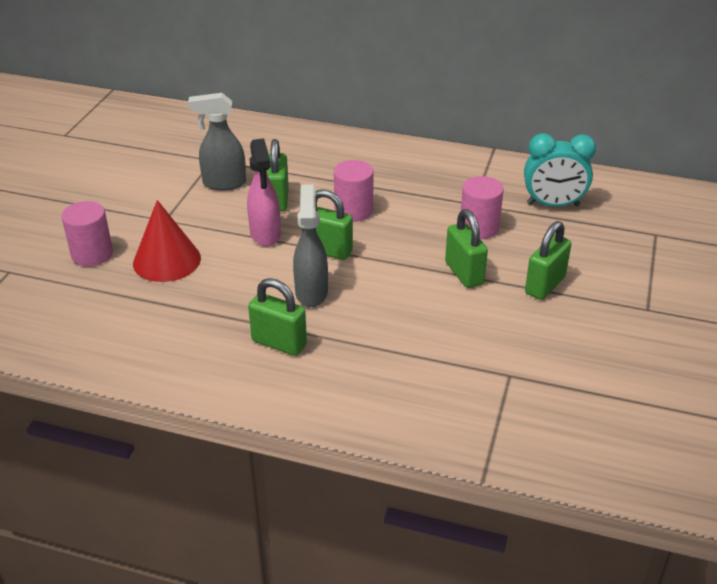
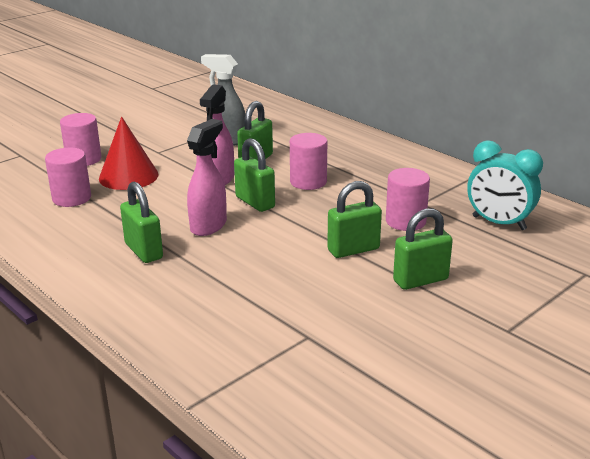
camera: 30 degrees right, 10 degrees down
(135, 307) = (72, 198): none -> pink cylinder
(311, 292) = (209, 226): grey spray bottle -> pink spray bottle
(464, 273) = (353, 249): green padlock -> green padlock turned 60 degrees clockwise

